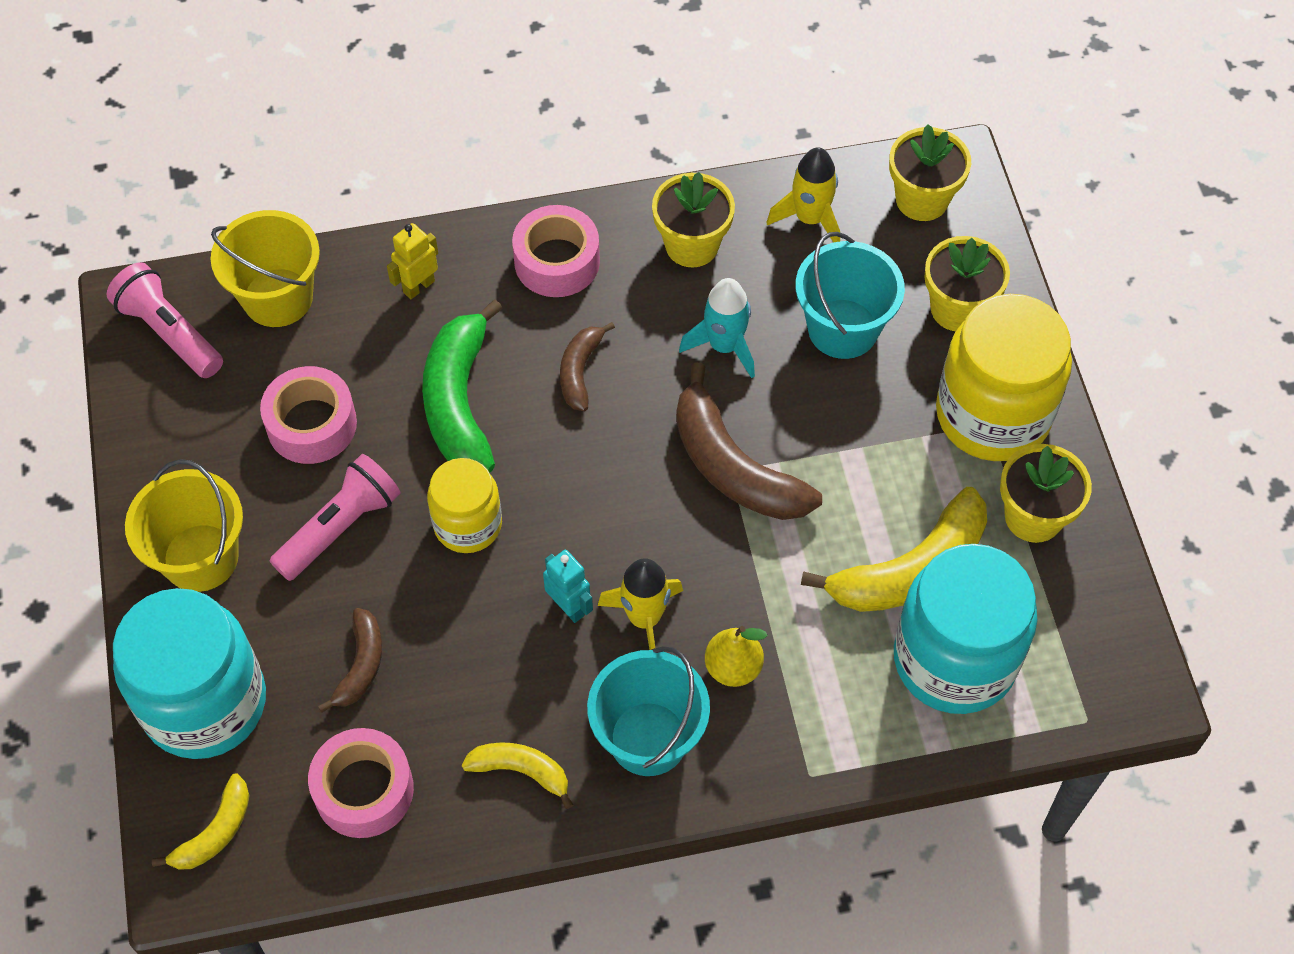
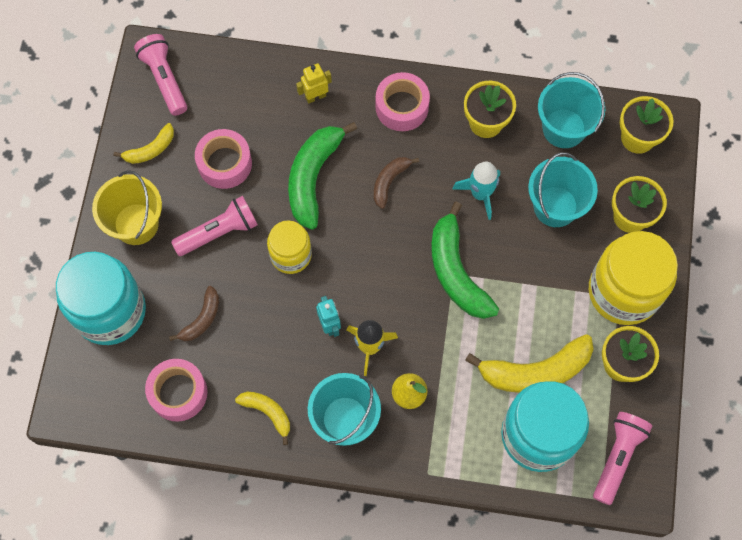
camera: 20 degrees right, 10 degrees up
(215, 832) = (91, 388): yellow banana -> yellow banana (150, 149)
(278, 298) = (232, 77): yellow bucket -> none
(733, 466) = (456, 272): brown banana -> green banana
(810, 219) = (564, 128): yellow rocket -> turquoise bucket
(1084, 652) = (617, 457): none -> pink flashlight

